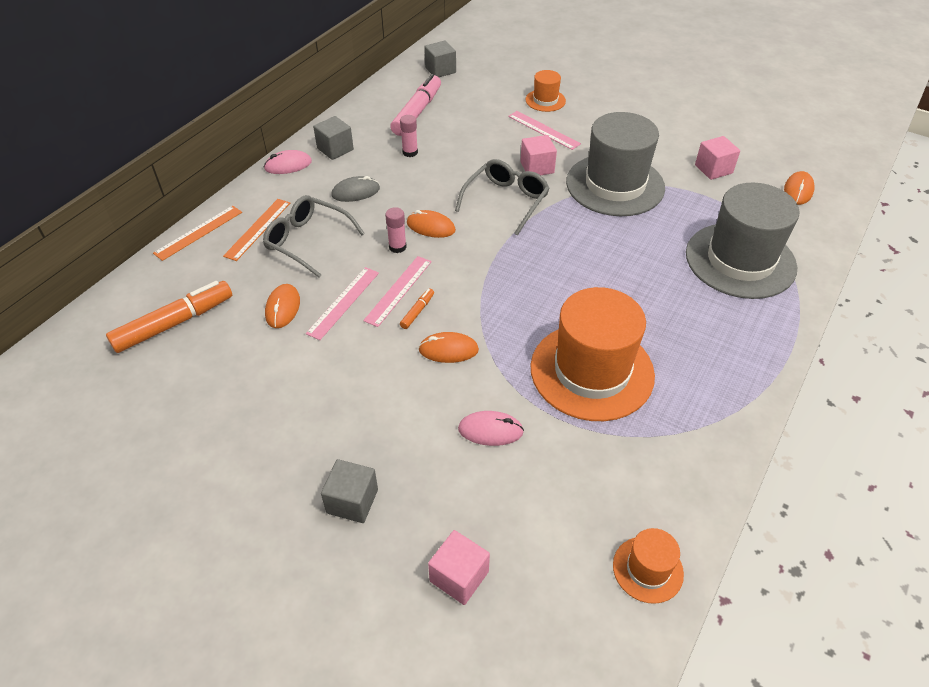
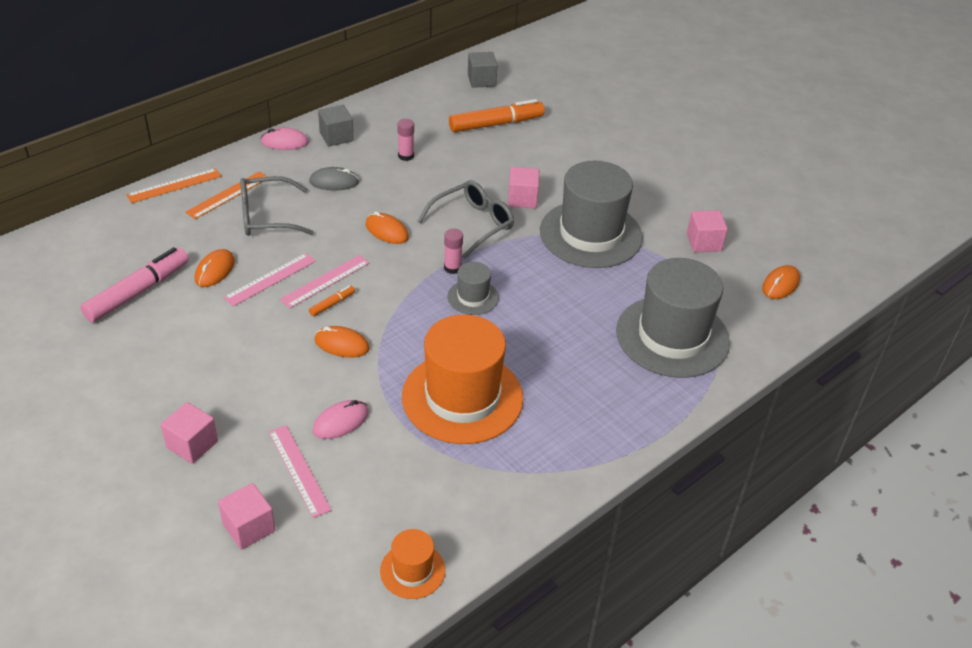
camera: 15 degrees right, 5 degrees down
(174, 323) = (116, 260): orange marker -> orange marker (496, 124)
(308, 241) = (267, 217): grey glasses -> grey glasses turned 60 degrees counterclockwise
(352, 501) = (192, 444): grey cube -> pink cube
(397, 247) = (345, 242): pink glue stick -> pink glue stick (452, 268)
(417, 112) = (434, 118): pink marker -> pink marker (138, 292)
(490, 430) = (341, 421): pink mouse -> pink mouse turned 60 degrees counterclockwise
(543, 130) = (551, 164): pink ruler -> pink ruler (298, 470)
(545, 100) = (571, 134): orange hat -> none
(545, 270) = (473, 297): none -> grey hat

